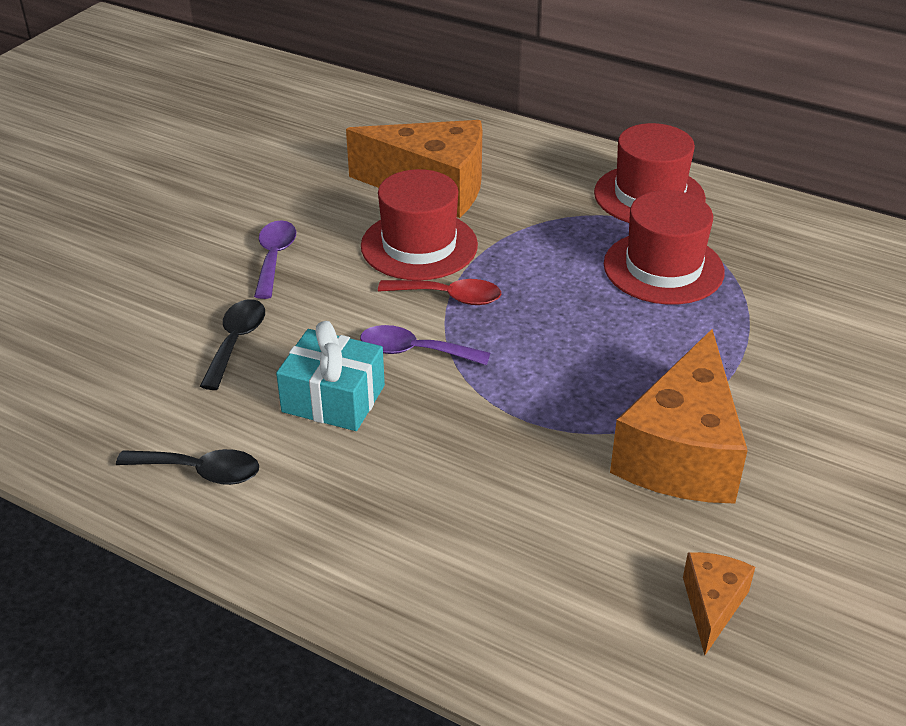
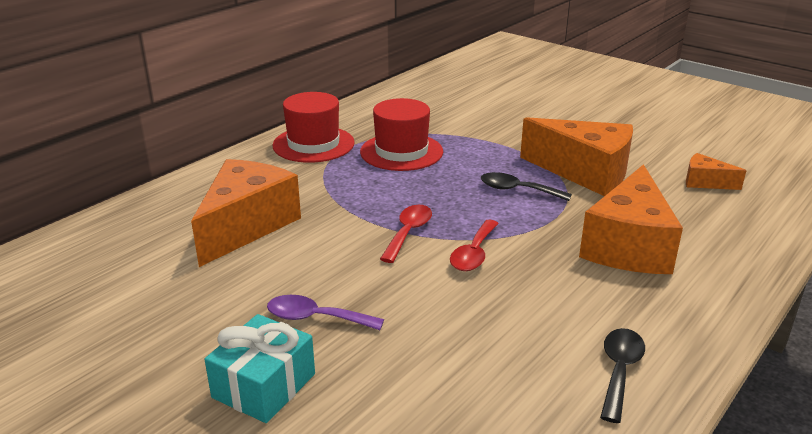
camera: 80 degrees left, 10 degrees down
(236, 341) = (442, 346): black spoon -> black spoon (517, 190)
(333, 398) = (528, 295): turquoise gift -> turquoise gift (264, 385)
(414, 351) = (474, 254): purple spoon -> red spoon
(419, 245) = (332, 239): red hat -> none
(468, 492) = (628, 246): none -> orange cheese

